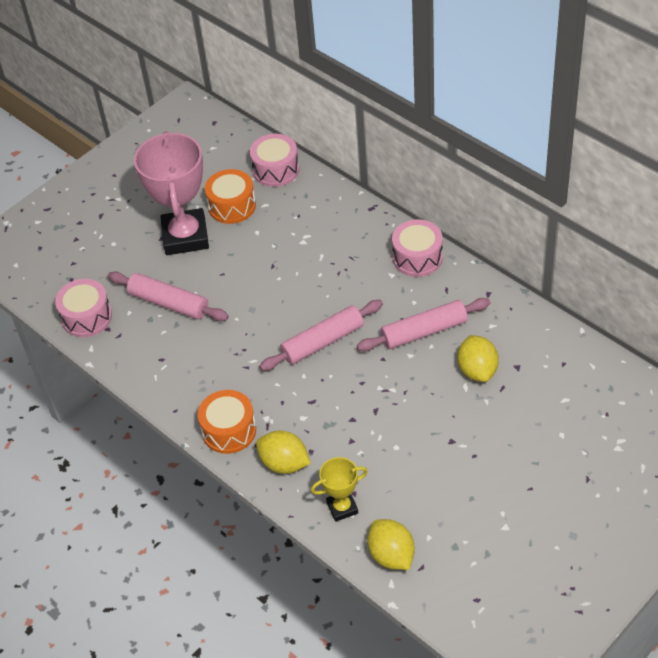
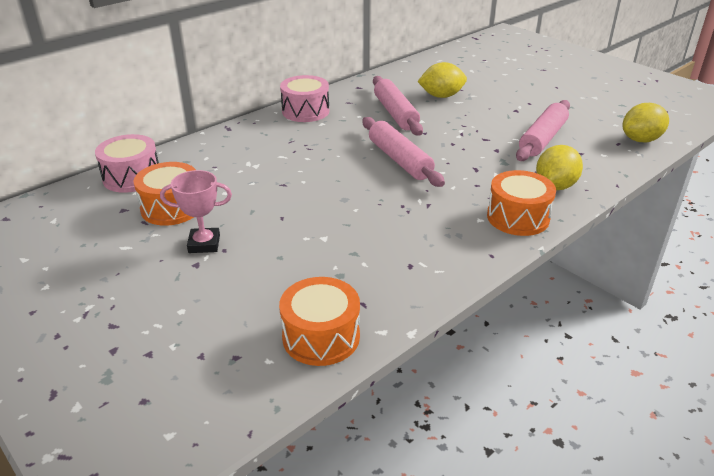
camera: 90 degrees left, 15 degrees down
(87, 317) = (321, 337): pink drum -> orange drum
(169, 303) = (317, 258): pink rolling pin -> pink rolling pin (542, 139)
(185, 236) = (204, 244): pink trophy -> pink trophy, size x0.49
(342, 507) = (599, 159): yellow trophy -> none

